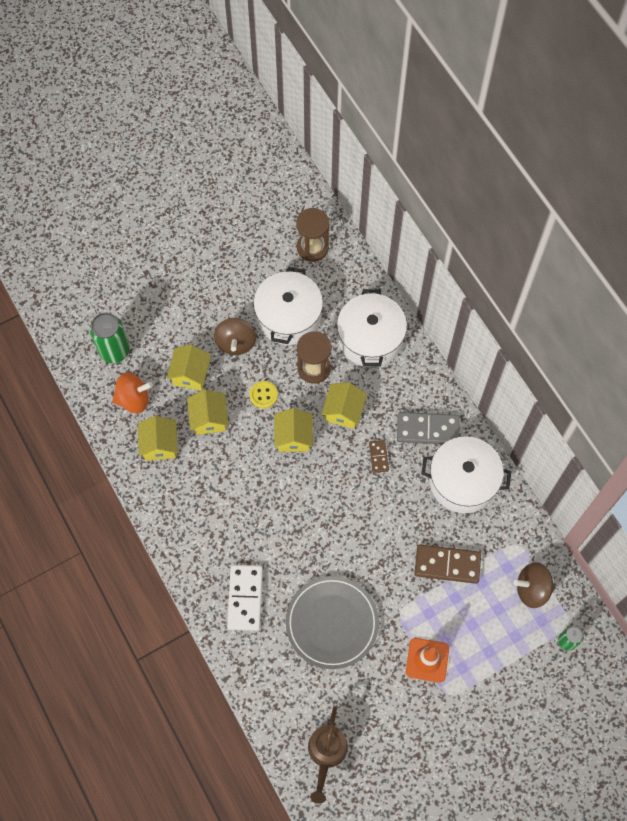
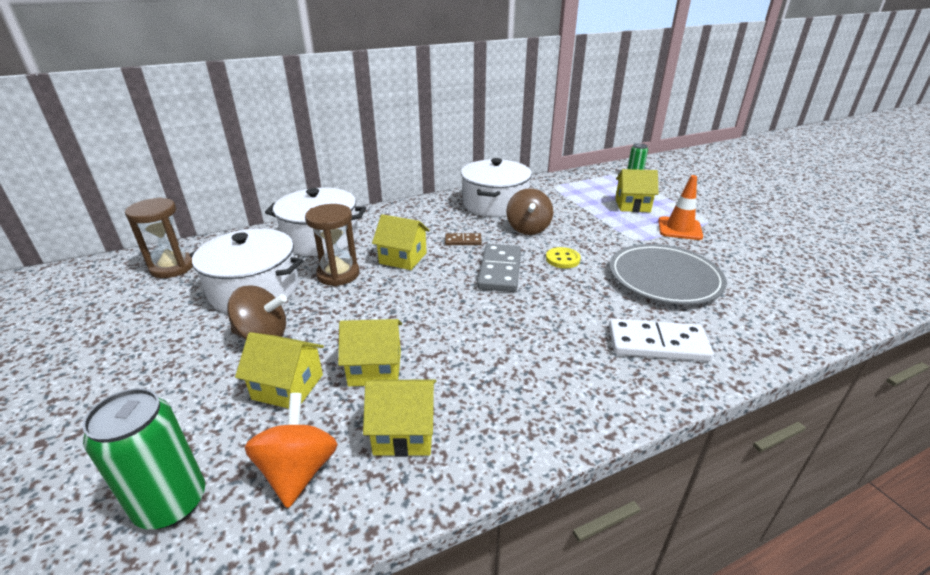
camera: 85 degrees left, 35 degrees down
(263, 395) = (357, 314): yellow button -> yellow button (562, 259)
(293, 437) = (426, 293): yellow house -> yellow house (632, 205)
(326, 753) = (824, 289): brown watering can -> none
(427, 430) = (438, 215): grey domino -> grey domino (500, 270)
(447, 564) = (579, 214): brown domino -> none
(532, 589) = (593, 184): brown spinning top -> brown spinning top (528, 228)

